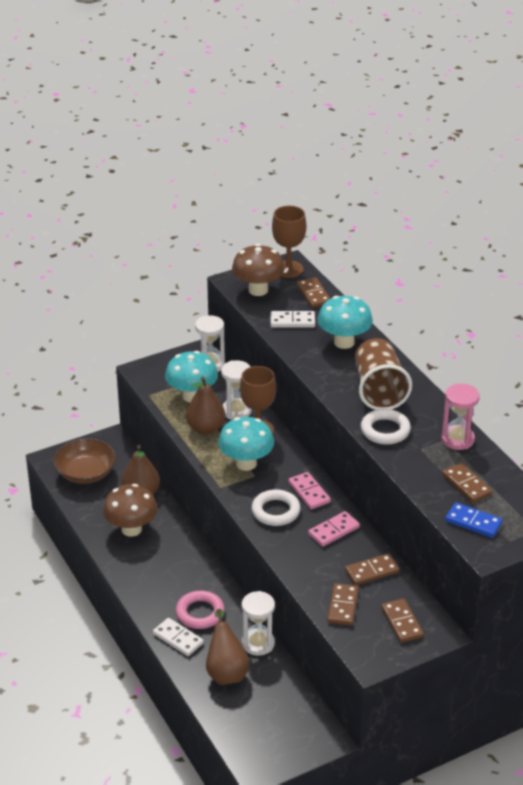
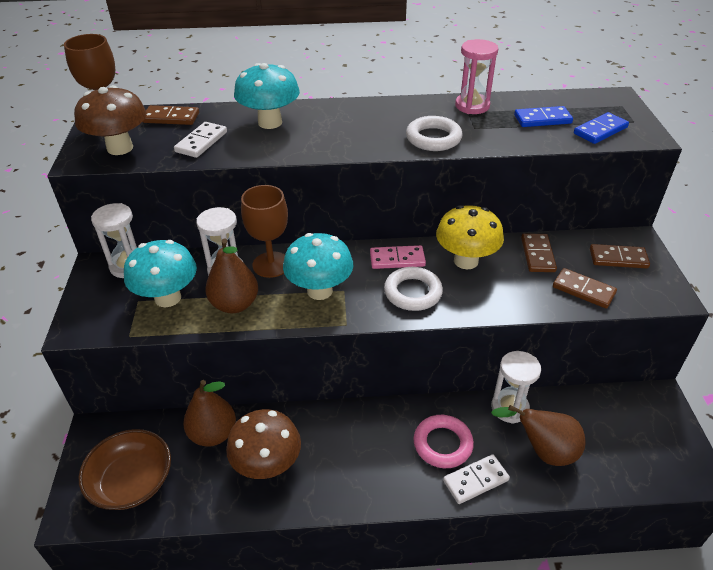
camera: 65 degrees left, 5 degrees up
(334, 531) = (466, 261): pink domino -> yellow mushroom
(379, 390) = (366, 125): brown cup -> none
(466, 484) = (542, 119): brown domino -> blue domino

